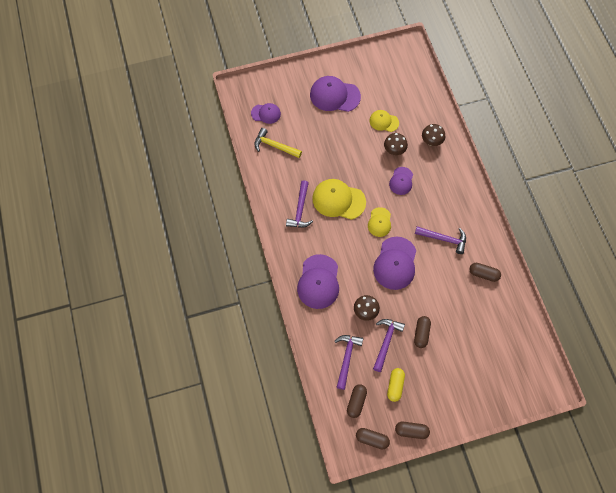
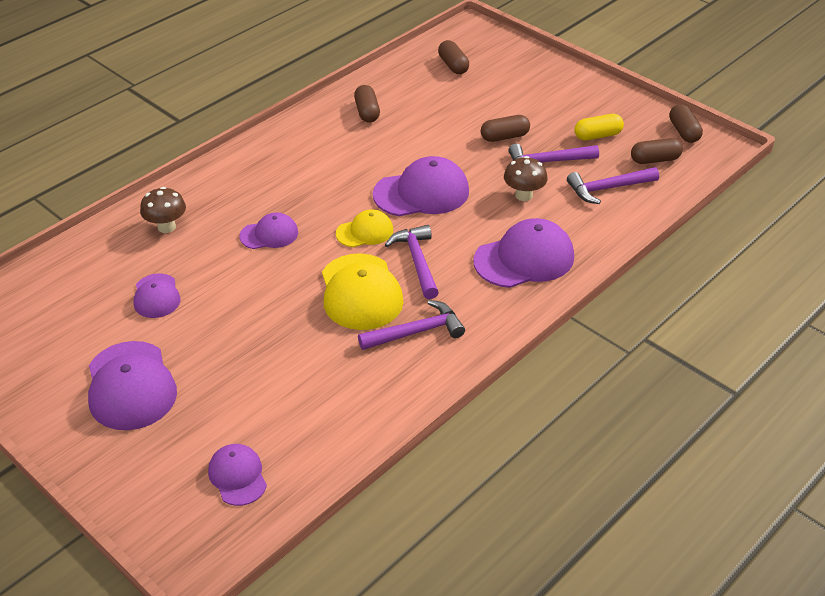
camera: 120 degrees left, 25 degrees down
(275, 146) = (308, 425): yellow hammer -> none
(384, 121) = (156, 296): yellow cap -> purple cap
(394, 150) = (213, 262): brown mushroom -> none
(411, 431) = (637, 106): brown capsule -> brown capsule (453, 65)
(443, 239) = (341, 161): purple hammer -> purple hammer (417, 261)

